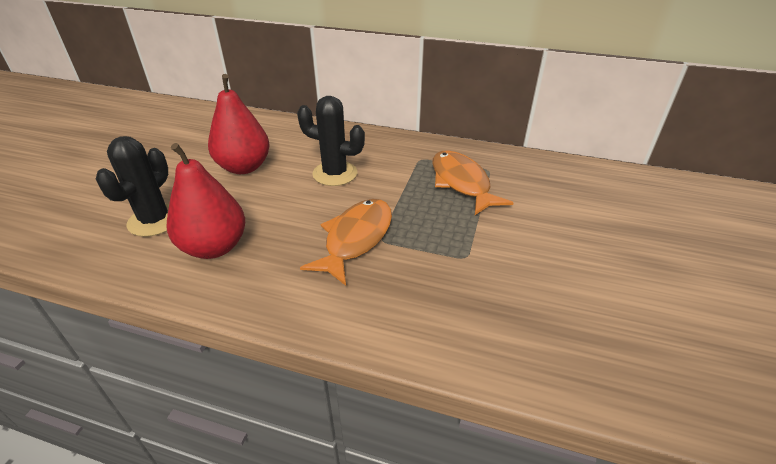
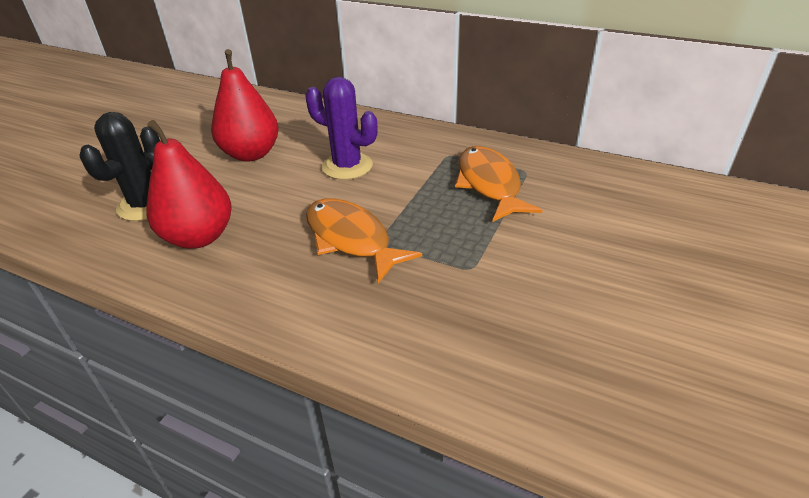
camera: 10 degrees right, 0 degrees up
(335, 174) = (347, 166): black cactus -> purple cactus
(355, 239) = (351, 239): orange fish -> orange fish turned 75 degrees counterclockwise

